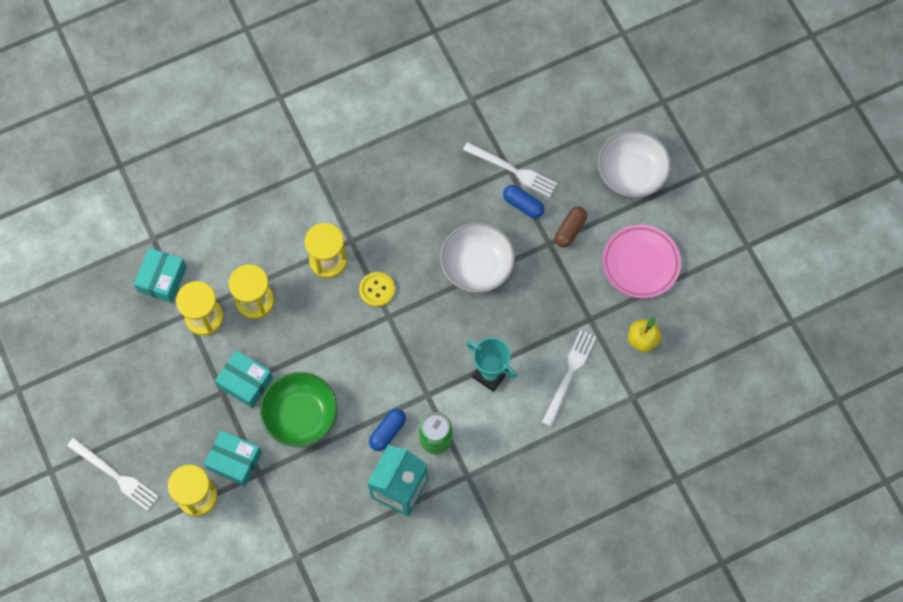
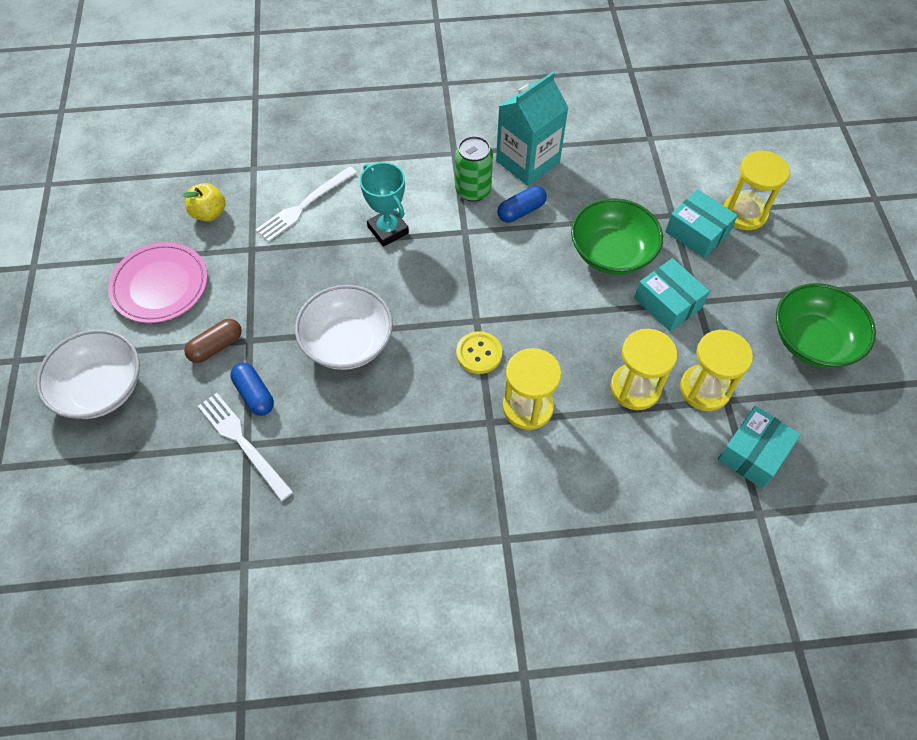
camera: 160 degrees left, 10 degrees down
(115, 475) = (836, 257): white fork -> none
(128, 387) = (813, 340): none -> green bowl

